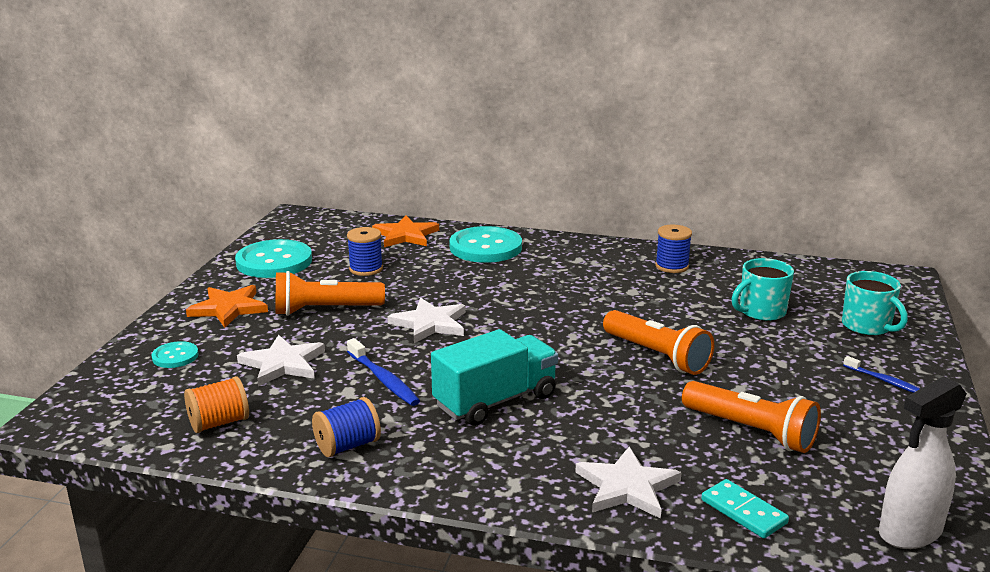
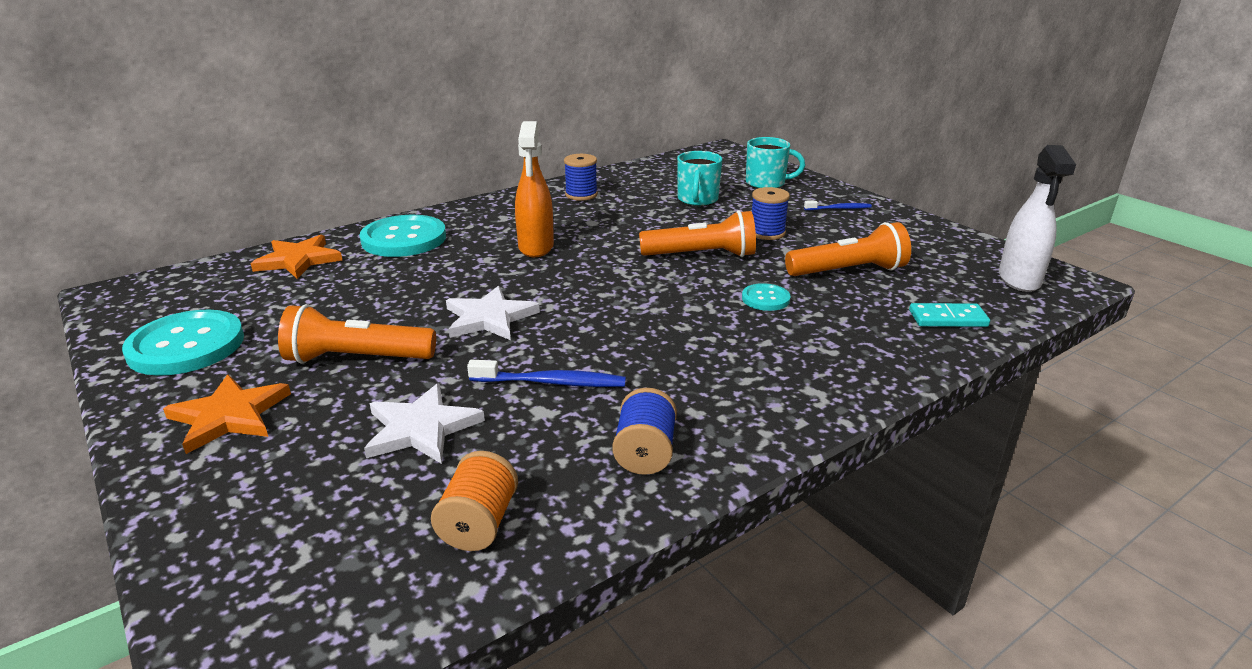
camera: 50 degrees left, 5 degrees up
(175, 356) = (267, 500): turquoise button -> turquoise button (765, 299)
(325, 310) = (357, 359): orange flashlight -> orange flashlight turned 60 degrees clockwise
(366, 269) = (320, 304): blue spool -> blue spool (767, 233)
(495, 401) = (673, 344): turquoise truck -> none
(552, 292) = (536, 247): none -> orange spray bottle
(627, 487) = (872, 346): white star -> none

